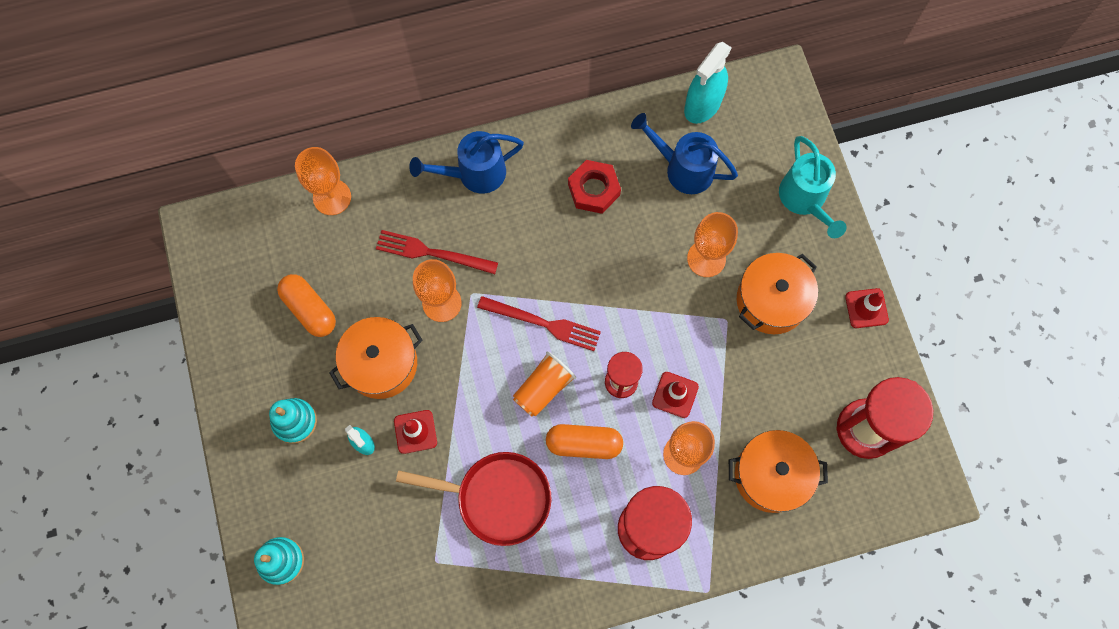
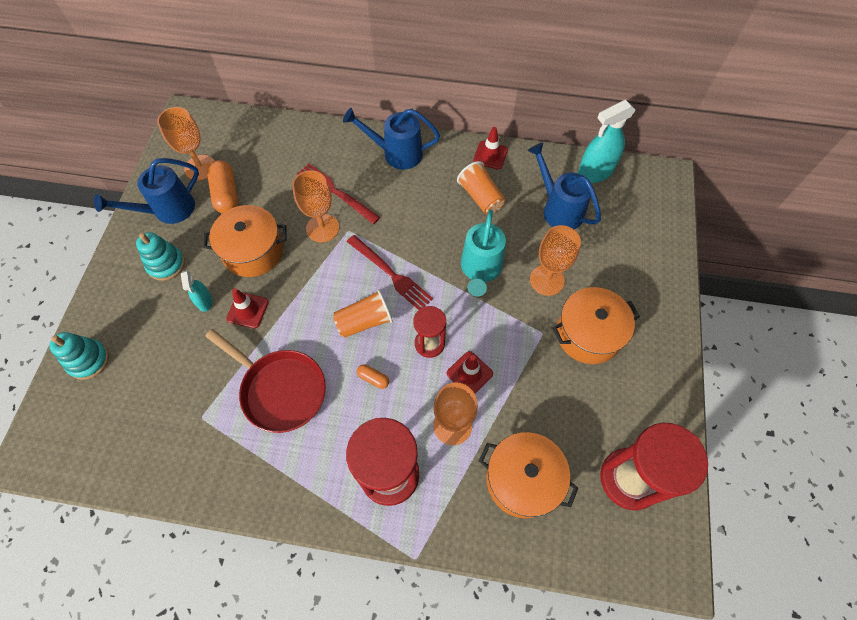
camera: 25 degrees right, 10 degrees down
(254, 358) = (167, 210): none -> blue watering can
(332, 197) = (287, 130): orange goblet -> orange goblet (200, 167)
(584, 444) = (373, 378): orange capsule -> orange capsule, size x0.50
(594, 189) = (480, 197): red nut -> orange cup
(804, 200) = (651, 270): turquoise watering can -> turquoise watering can (480, 270)
(866, 308) = (671, 375): red traffic cone -> red traffic cone (490, 155)

